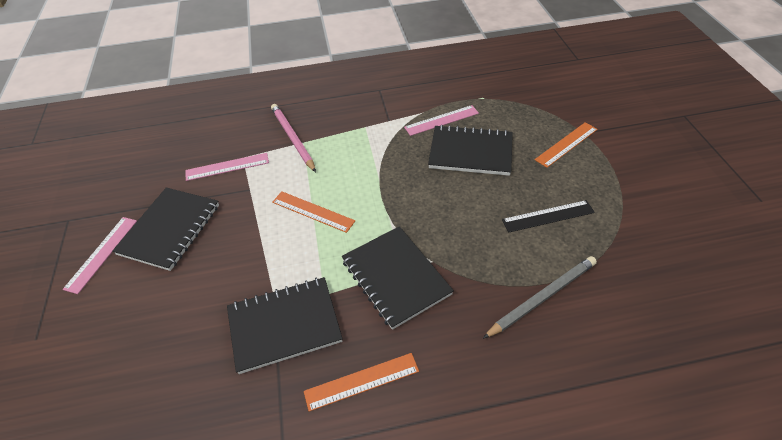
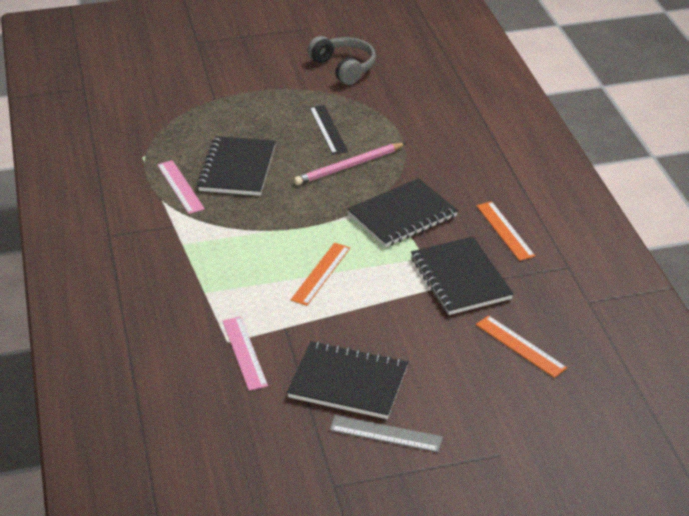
camera: 95 degrees left, 10 degrees down
(102, 253) = (385, 434): pink ruler -> grey ruler
(292, 138) = (196, 302): pink pencil -> pink pencil (349, 166)
(542, 297) = (416, 140): grey pencil -> none
(566, 144) = (231, 110): orange ruler -> orange ruler (520, 346)
(682, 230) = (344, 67): none -> grey headphones

